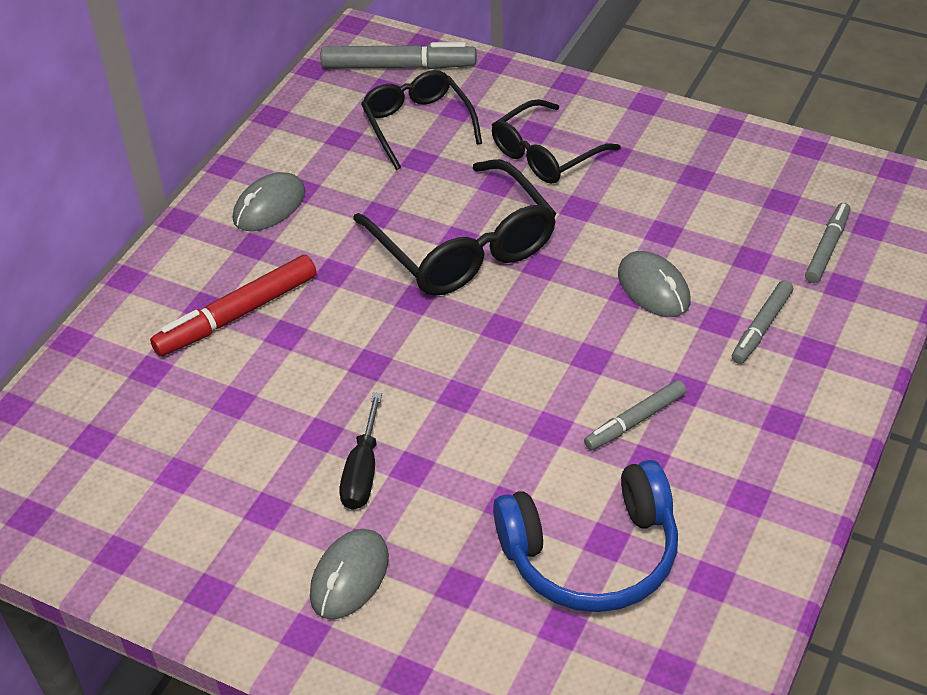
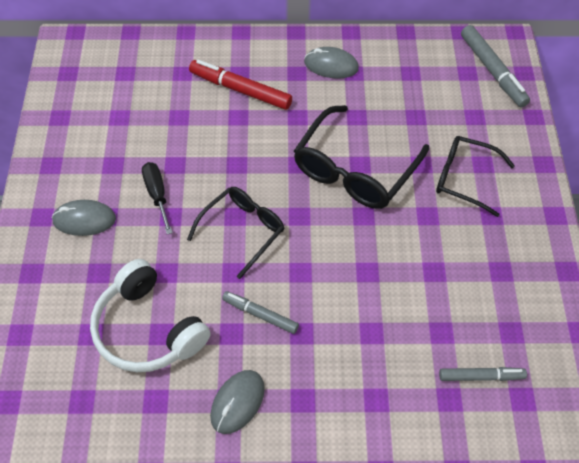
camera: 60 degrees right, 10 degrees up
(362, 472) = (157, 195): black screwdriver -> black screwdriver turned 90 degrees clockwise
(417, 125) = (446, 103): black glasses -> black glasses (242, 231)
(592, 554) = (148, 329): blue headphones -> white headphones
(653, 288) = (379, 284): grey mouse -> grey mouse (237, 402)
(761, 327) = (379, 359): grey marker -> none

